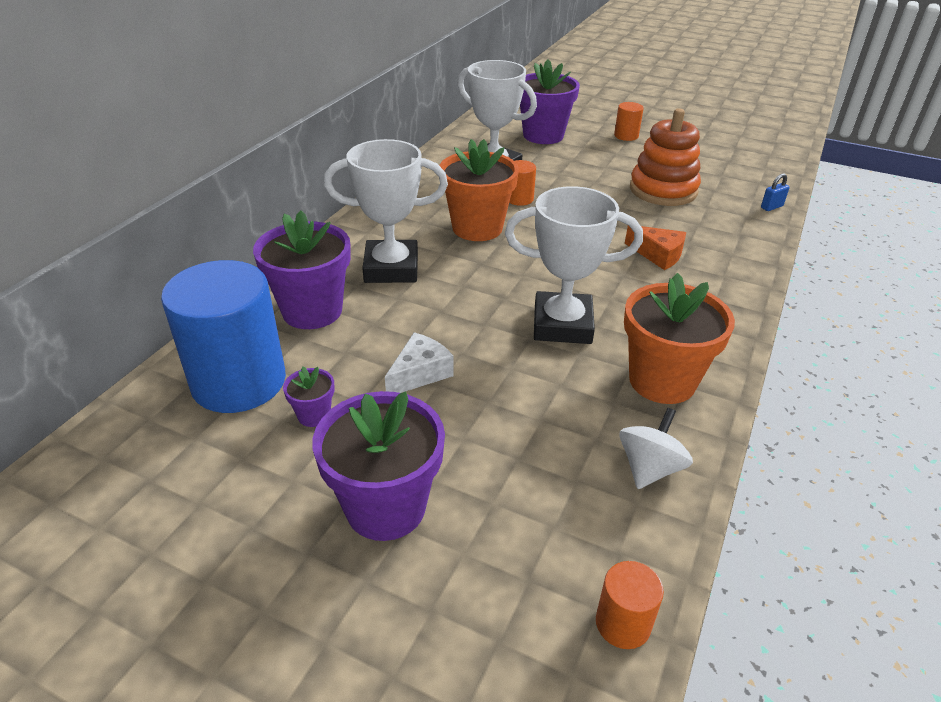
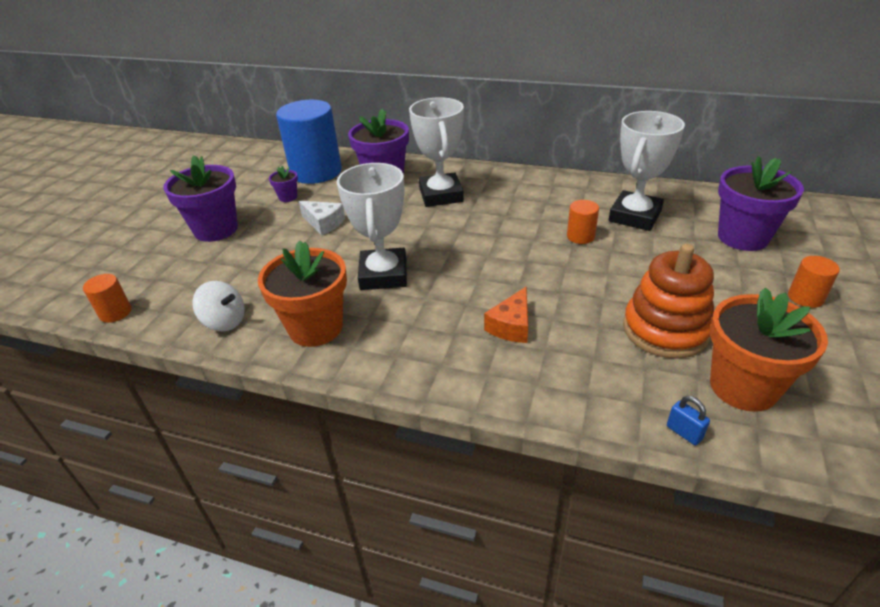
camera: 85 degrees right, 0 degrees up
(477, 228) = (515, 221): orange flower pot -> orange flower pot (743, 387)

